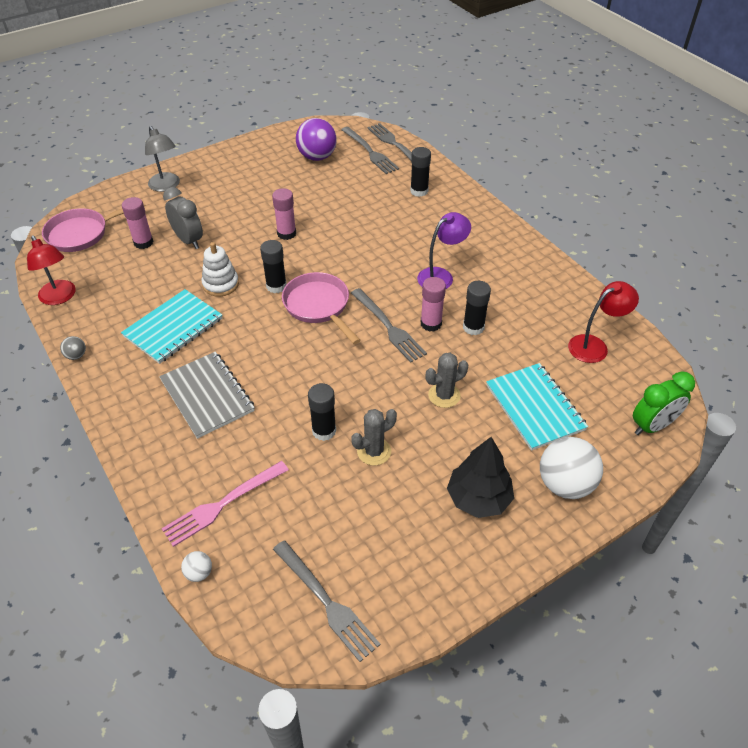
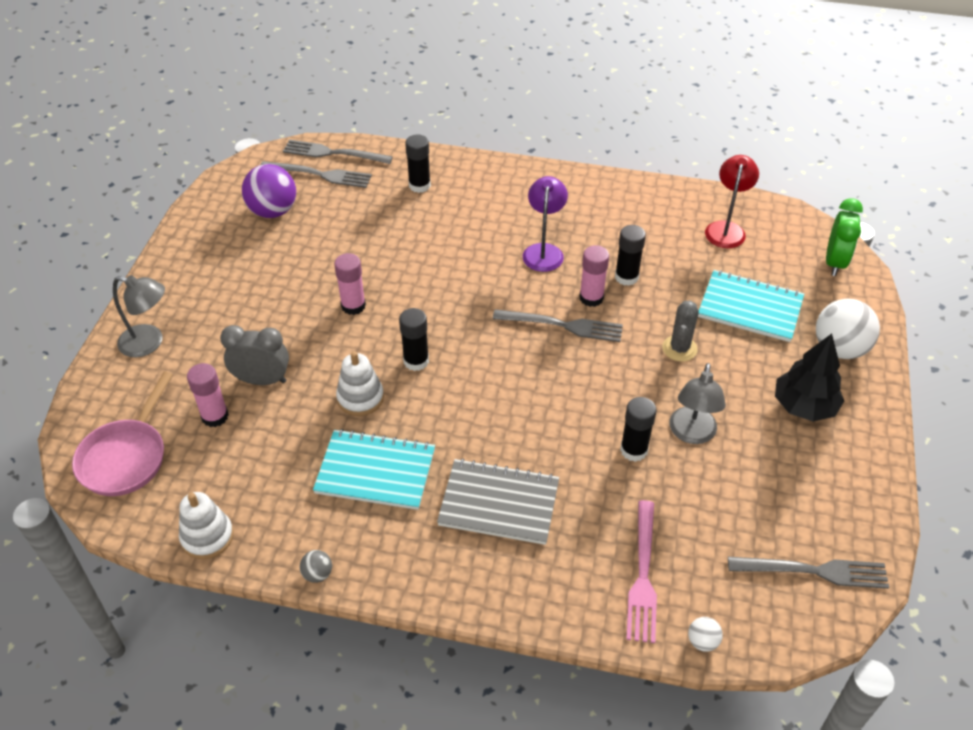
camera: 45 degrees left, 0 degrees up
(60, 297) = (207, 537): red lamp -> white stacking toy
(173, 327) = (375, 471): turquoise notebook -> turquoise notebook turned 75 degrees counterclockwise
(319, 306) = (480, 351): pink pan -> none
(374, 451) = (691, 434): grey cactus -> grey lamp

